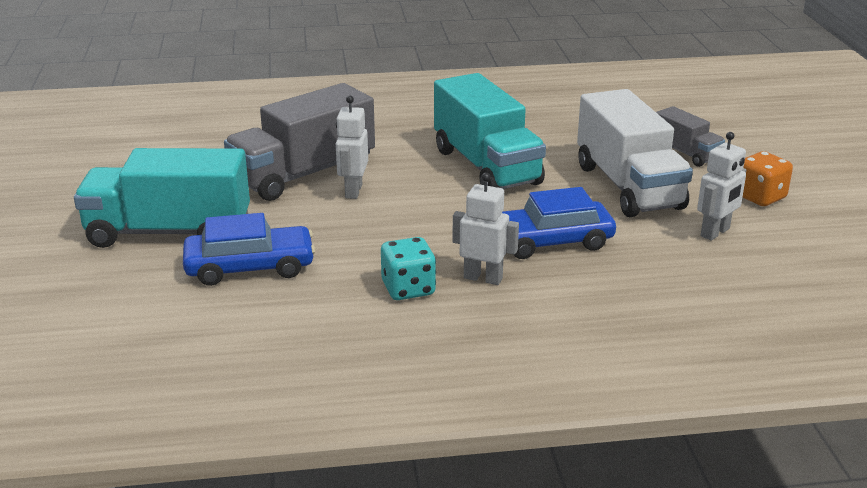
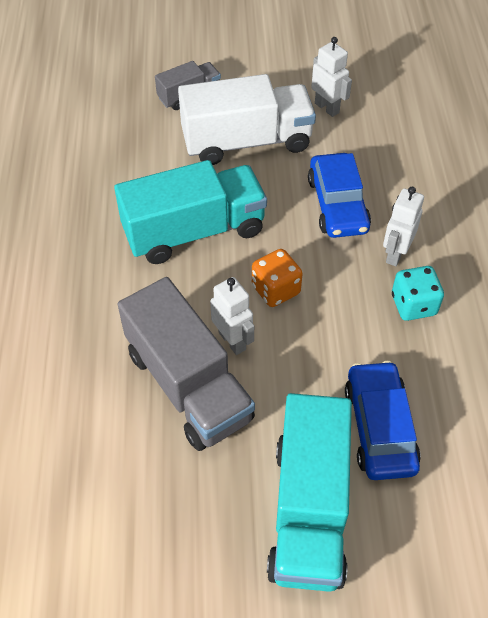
camera: 85 degrees left, 25 degrees up
(353, 191) = (232, 341): white robot -> white robot turned 135 degrees counterclockwise
(760, 197) = (273, 72): orange dice -> orange dice (275, 290)

